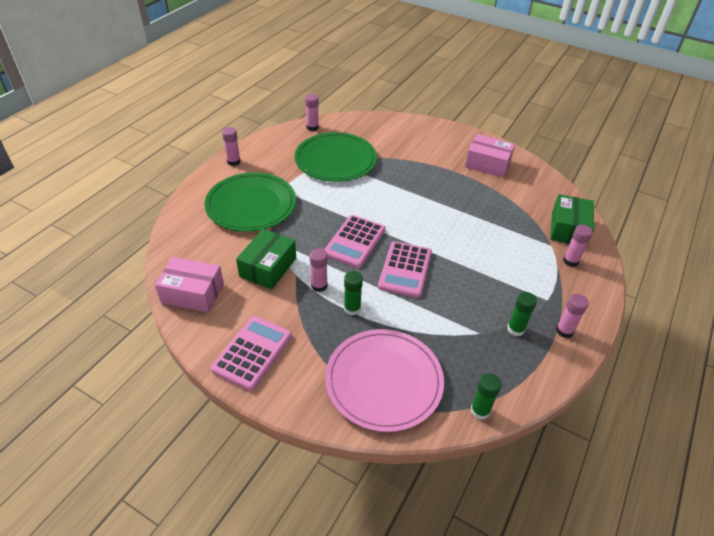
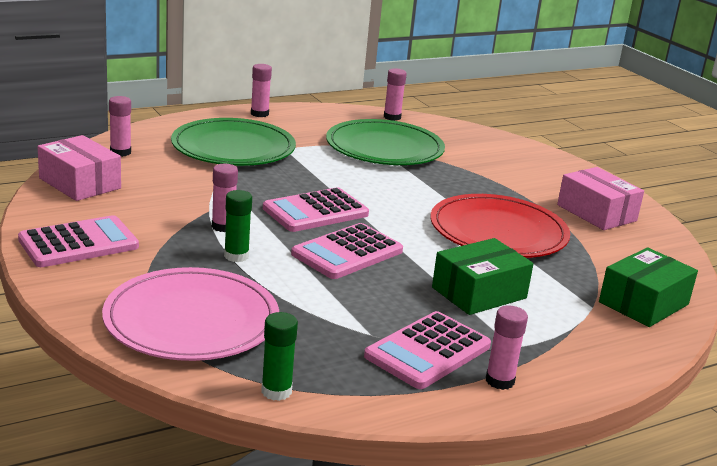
camera: 30 degrees right, 20 degrees down
(268, 267) = (185, 194): green box -> green box (479, 293)
(458, 207) = (498, 232): none -> red plate
(516, 329) = (428, 351): green glue stick -> pink calculator
(570, 261) = (603, 330): pink glue stick -> pink glue stick (120, 152)

